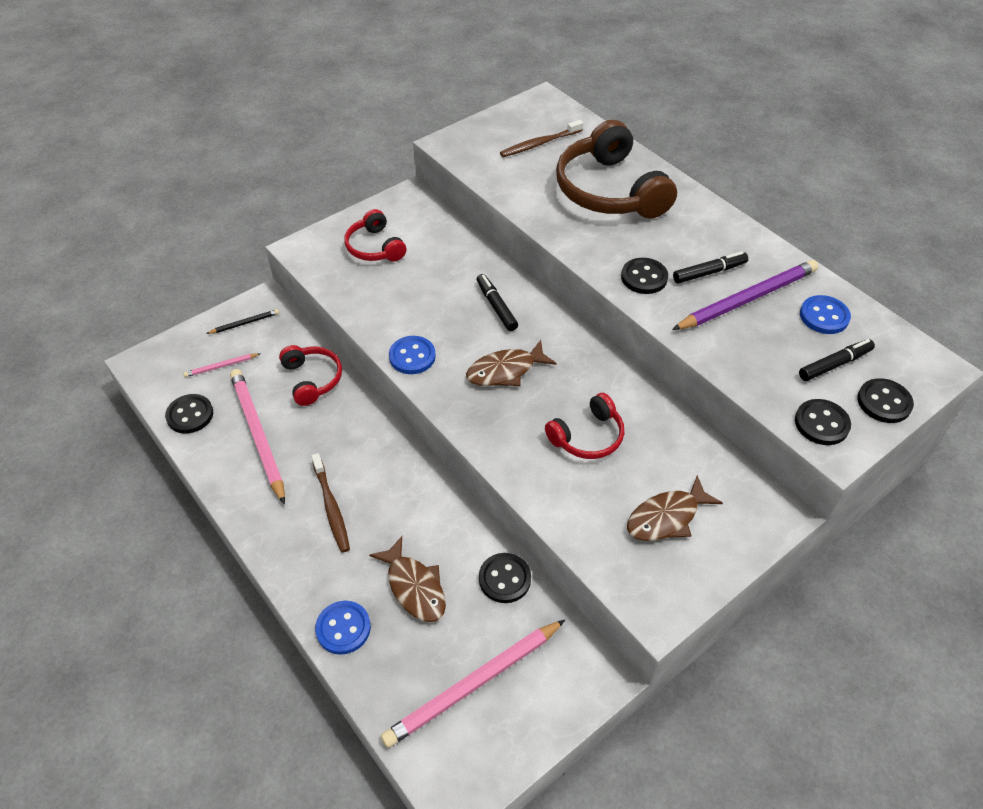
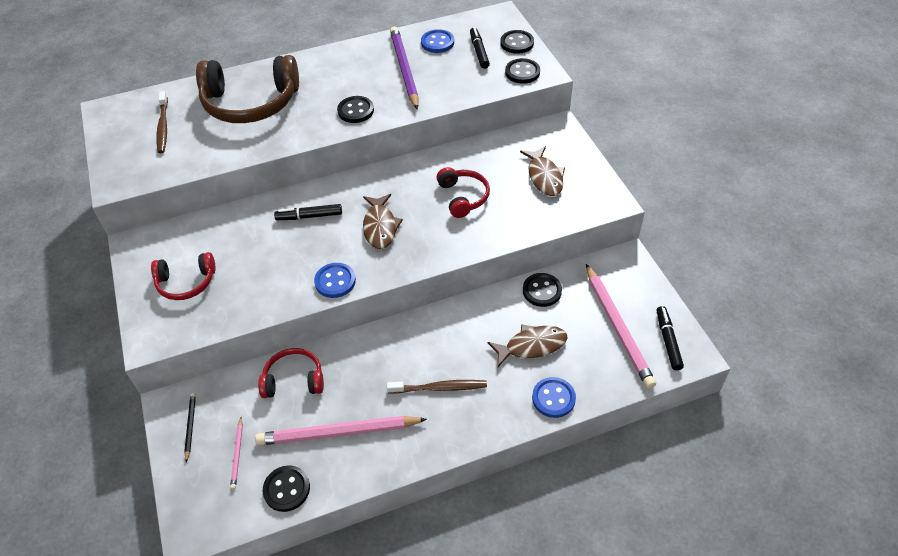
camera: 70 degrees left, 0 degrees up
(709, 272) = (369, 79): black marker -> black marker (668, 341)

